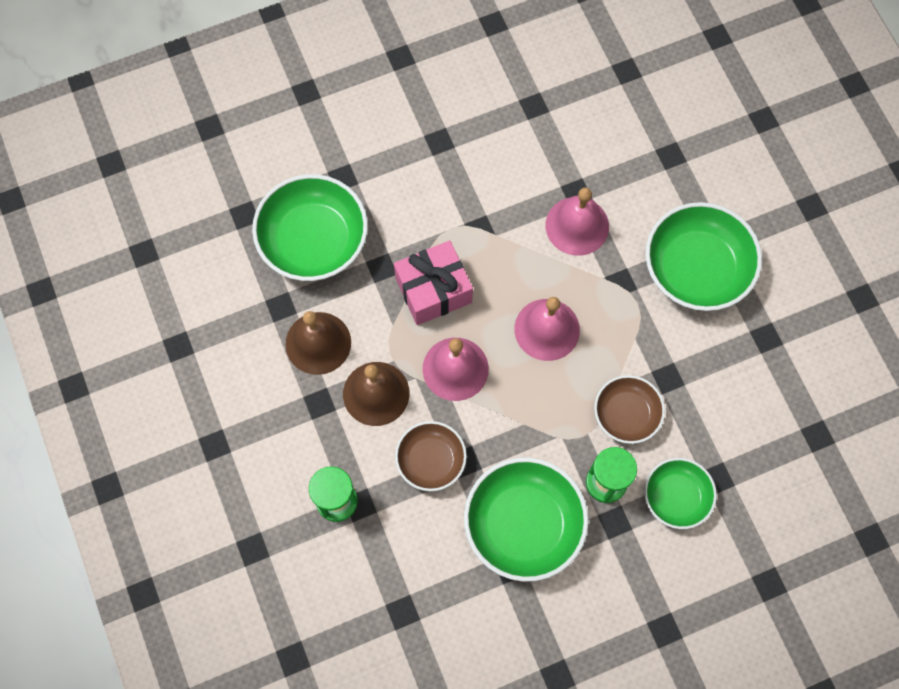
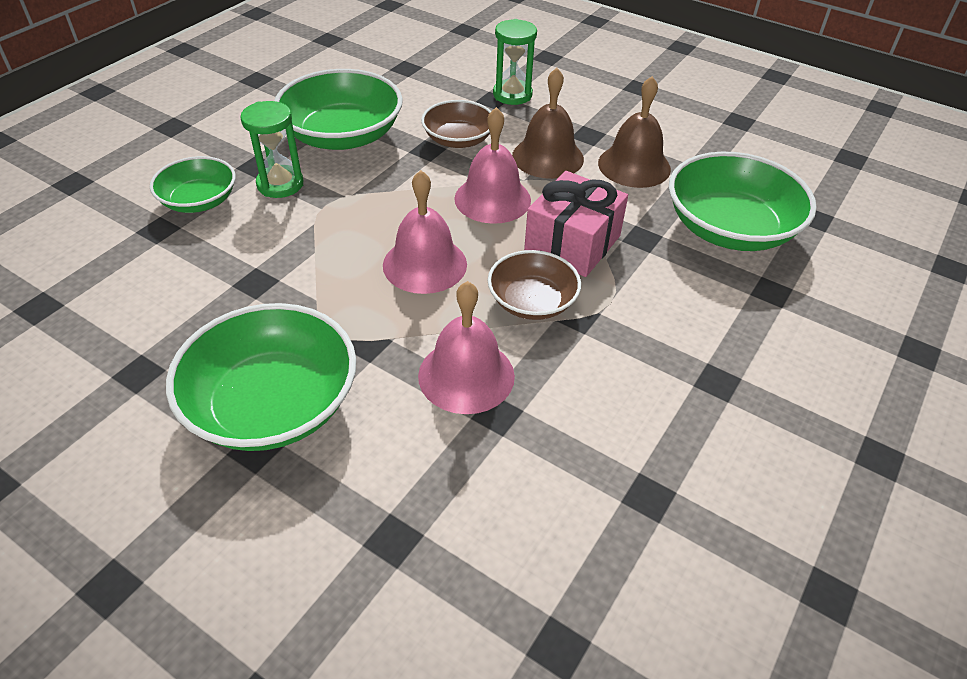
camera: 145 degrees right, 25 degrees down
(626, 414) = (288, 236): brown bowl -> brown bowl (532, 301)

